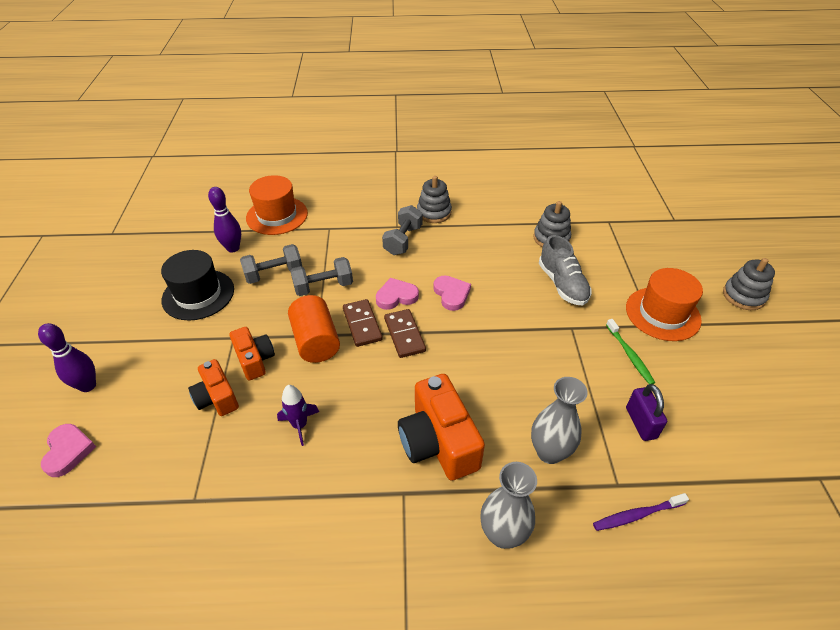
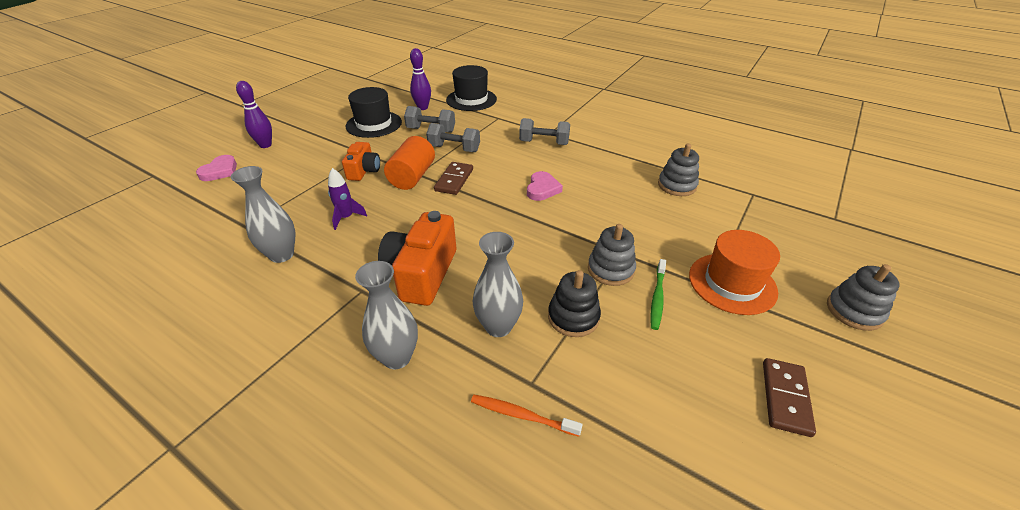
camera: 35 degrees right, 5 degrees down
(217, 398) = (319, 180): orange camera -> none
(277, 215) = (471, 99): orange hat -> black hat
(279, 507) = (282, 255): none -> grey vase
(396, 296) = (498, 174): pink heart -> none
(403, 240) = (544, 143): grey dumbbell -> grey dumbbell turned 45 degrees clockwise
(404, 335) = (476, 198): brown domino -> brown domino (785, 398)
(434, 213) = (589, 134): grey stacking toy -> grey stacking toy (610, 269)
(562, 284) = (649, 220): grey shoe -> none
(592, 408) = (573, 317): none -> black stacking toy
(637, 515) = (522, 415): purple toothbrush -> orange toothbrush
(640, 423) = (608, 352): purple padlock -> none

